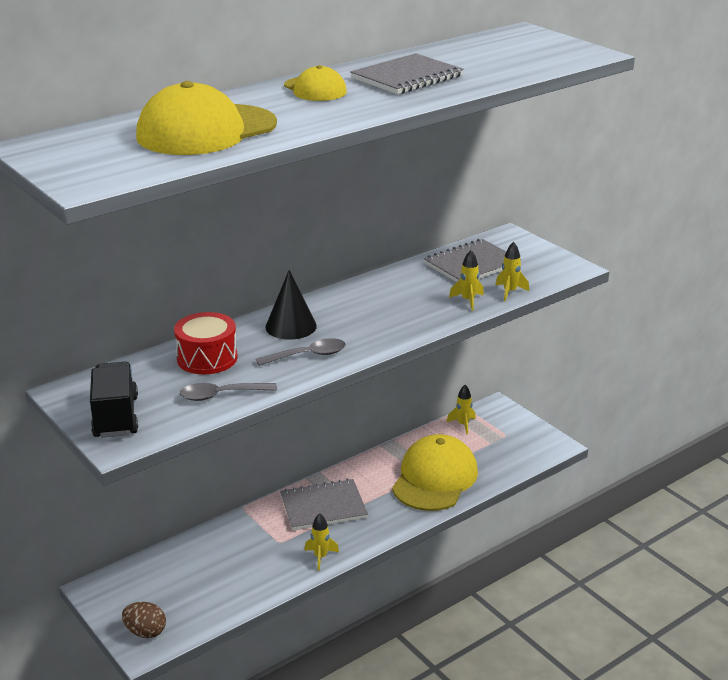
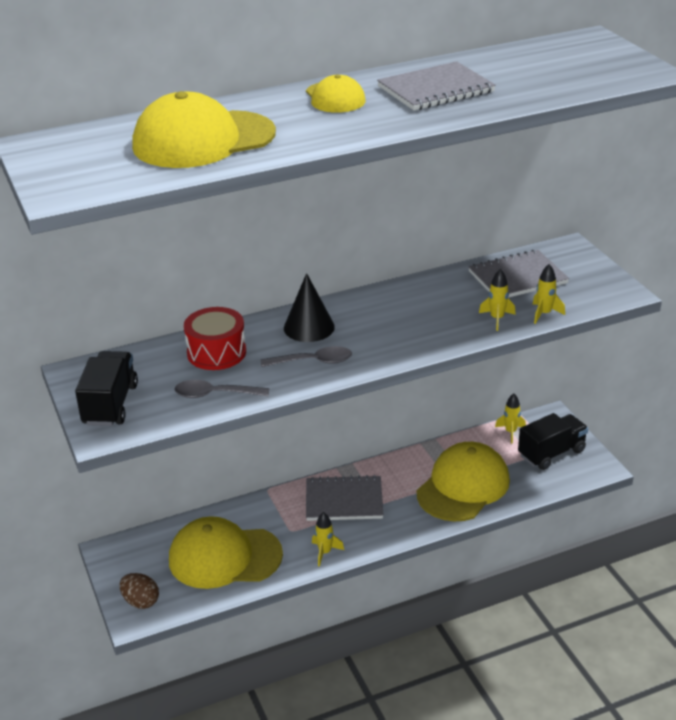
camera: 15 degrees right, 5 degrees up
(220, 576) = (224, 557): none -> yellow cap
(507, 438) = (551, 453): none -> black truck

